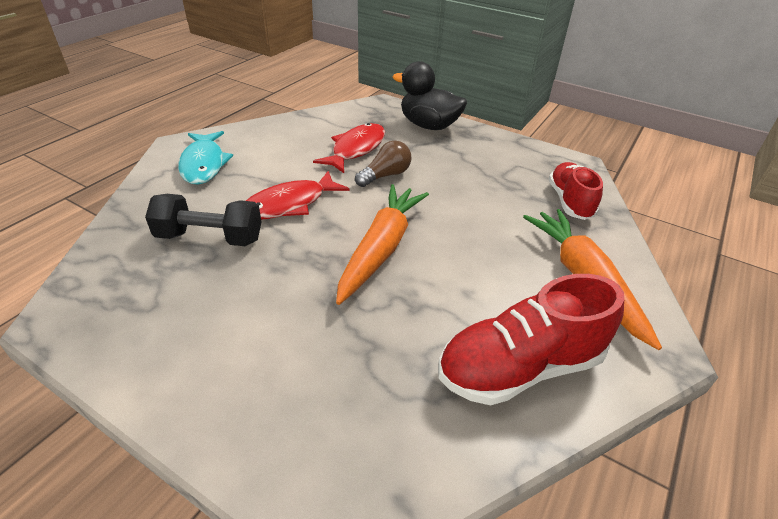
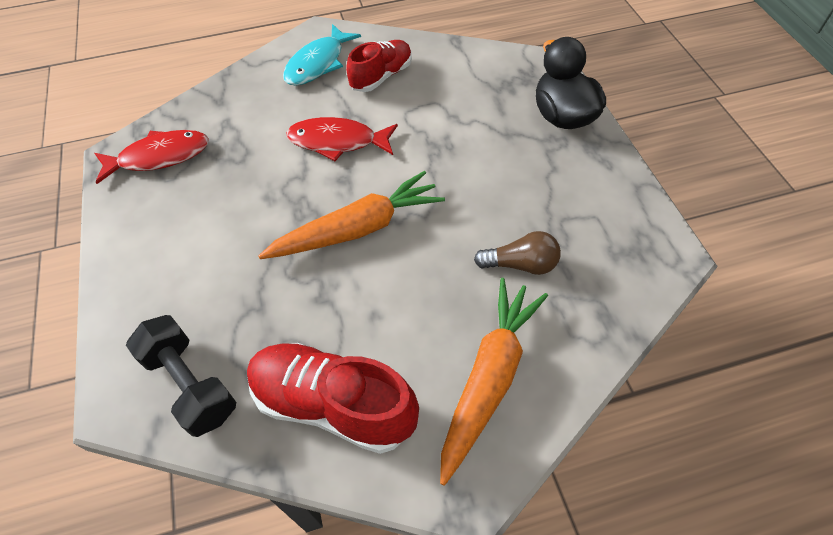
camera: 45 degrees right, 15 degrees up
(210, 238) = (254, 141): black dumbbell -> black dumbbell (190, 384)
(356, 149) = (456, 110): red fish -> red fish (159, 157)
(385, 175) = (447, 155): brown light bulb -> brown light bulb (520, 264)
(570, 201) = (593, 292): red shoe -> red shoe (381, 76)

